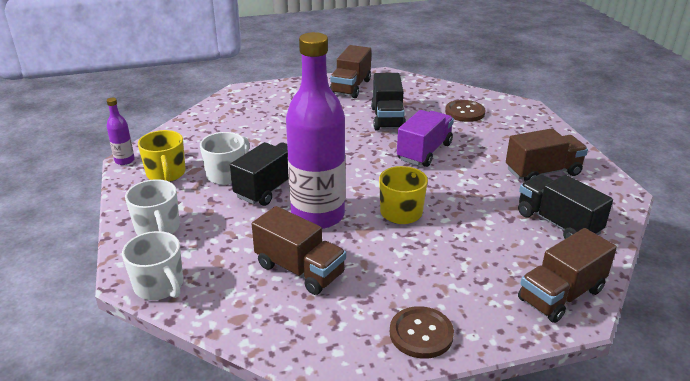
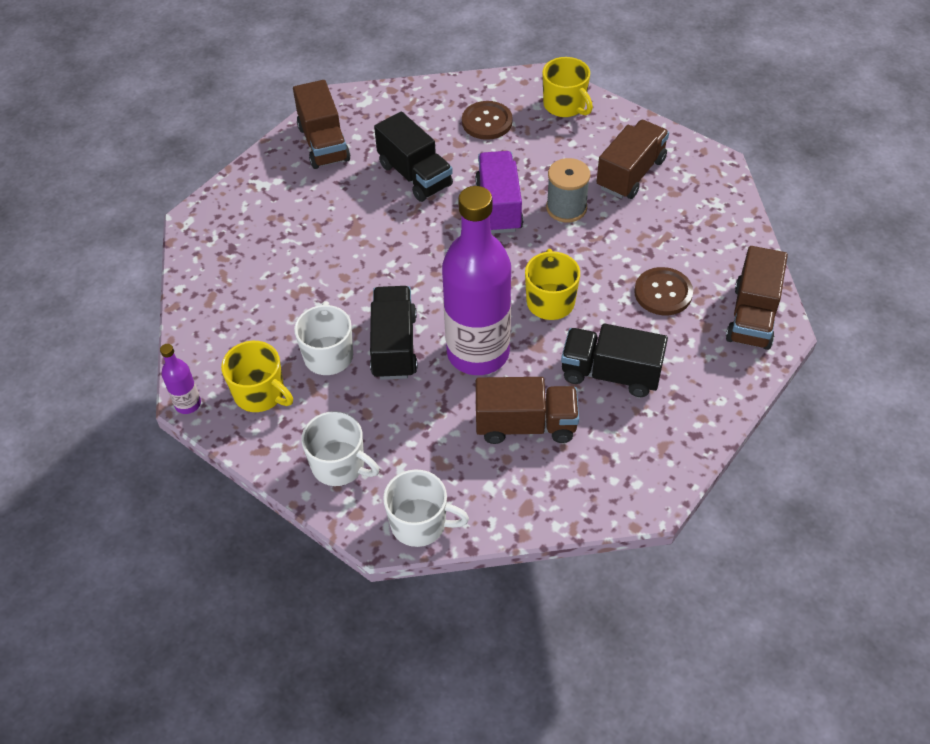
camera: 35 degrees left, 20 degrees up
(421, 334) = (683, 424): brown button -> brown button (663, 293)
(472, 170) = (566, 208): none -> grey spool
(530, 123) = (565, 105): none -> yellow mug
(557, 223) = (691, 235): black truck -> black truck (610, 374)

